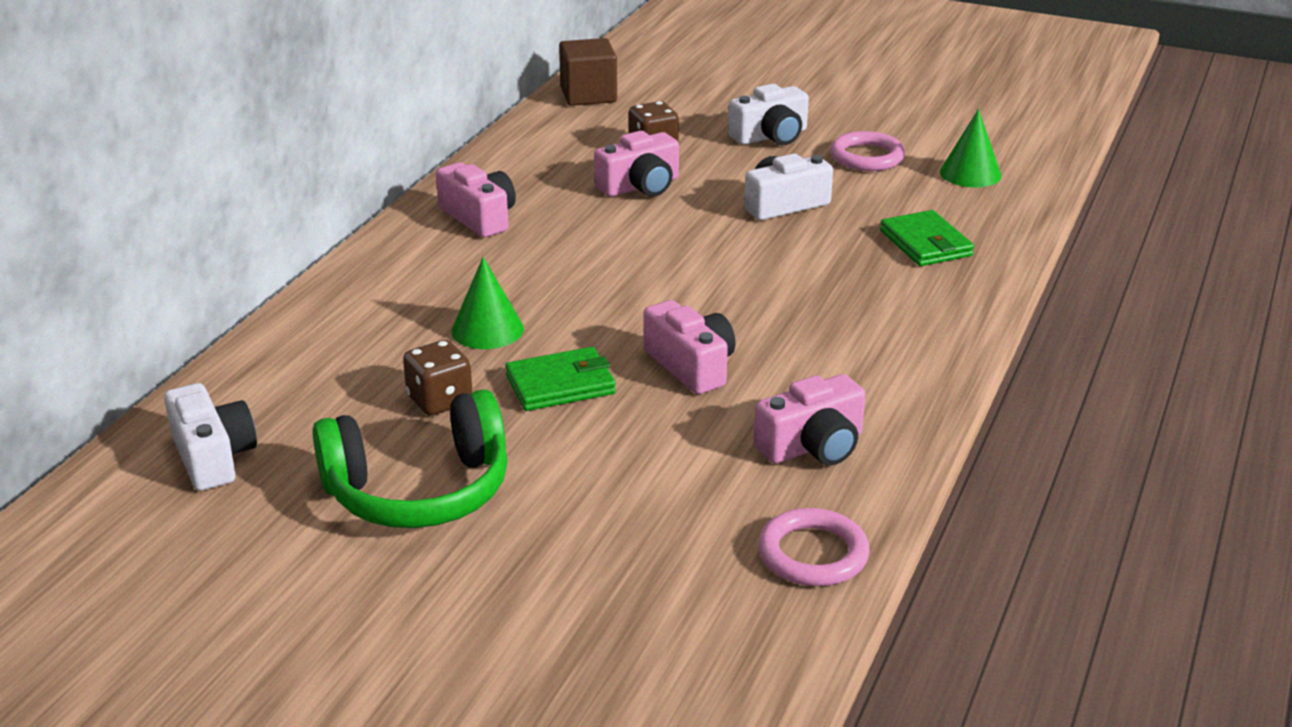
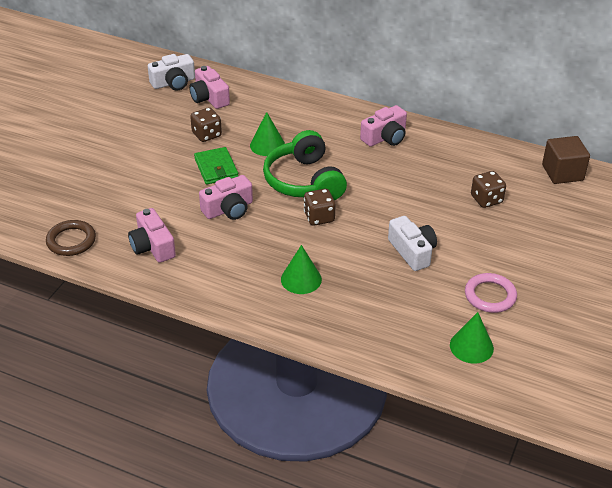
camera: 90 degrees right, 10 degrees up
(419, 491) = (140, 133): green headphones -> green headphones (304, 181)
(640, 186) = (430, 194): pink camera -> pink camera (209, 98)
(707, 278) = (319, 217): none -> brown dice
(770, 136) = (515, 251): white camera -> none
(813, 554) = (71, 241): pink ring -> brown ring
(868, 293) = (301, 279): none -> green cone
(926, 243) = (364, 311): green wallet -> none

